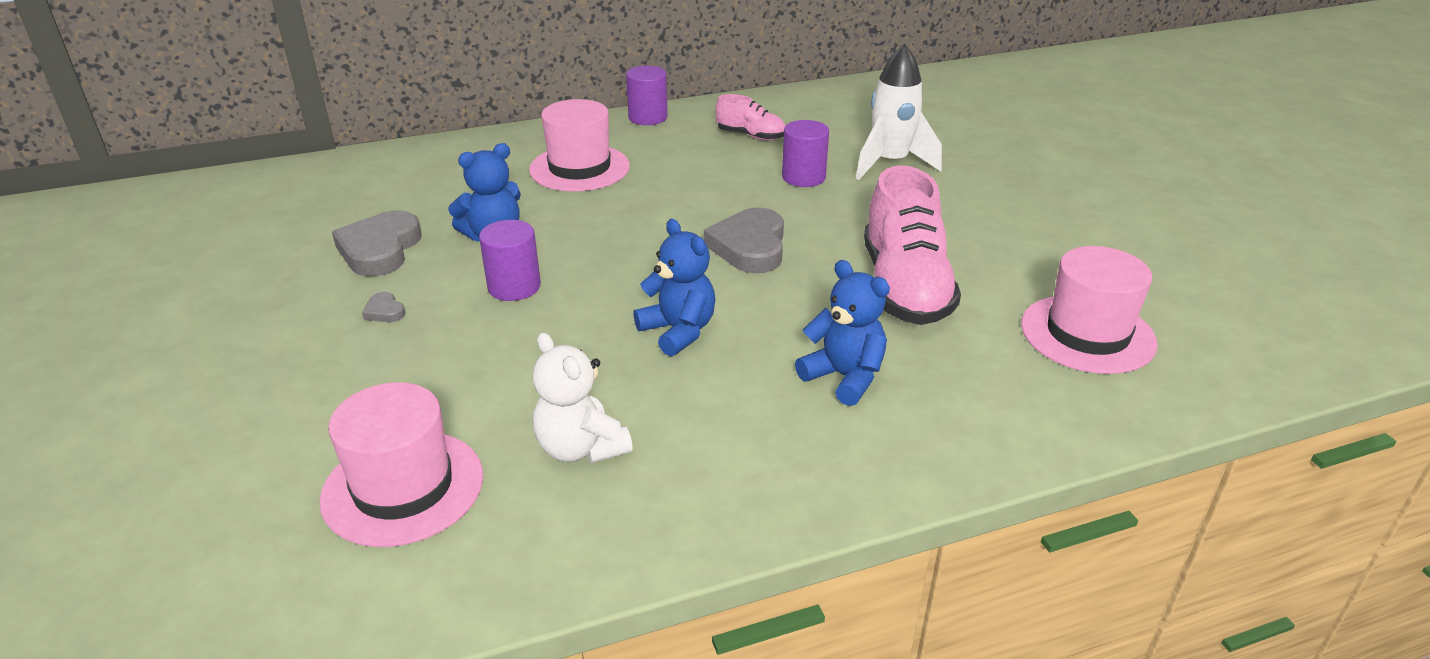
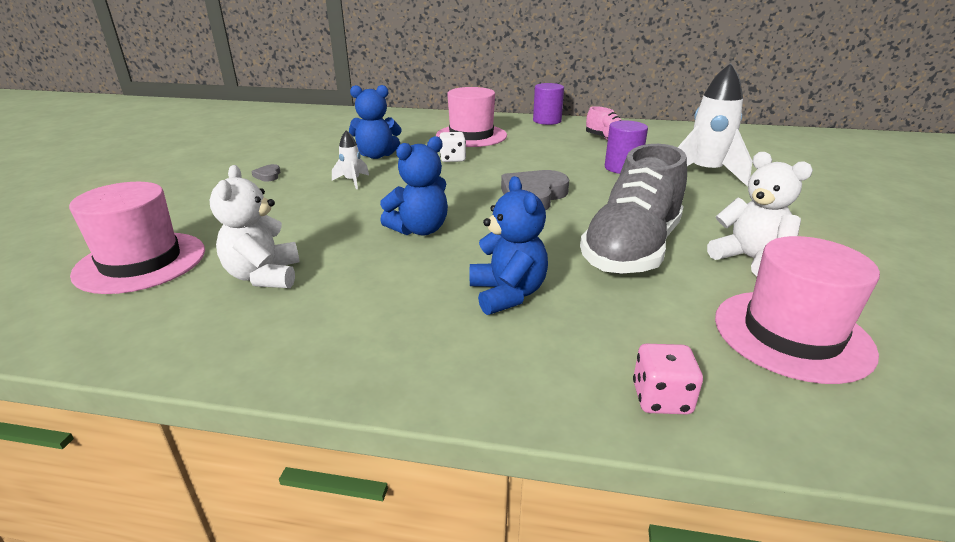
camera: 30 degrees right, 5 degrees down
(380, 249) = (308, 149): grey heart -> none
(514, 287) = (352, 181): purple cylinder -> white rocket
(599, 215) = (452, 159): none -> white dice
(678, 331) = (419, 230): blue teddy bear -> blue teddy bear turned 60 degrees clockwise
(904, 287) = (631, 250): pink shoe -> grey shoe
(1006, 265) = (749, 259): none -> white teddy bear
(1044, 427) = (661, 398): none -> pink dice

